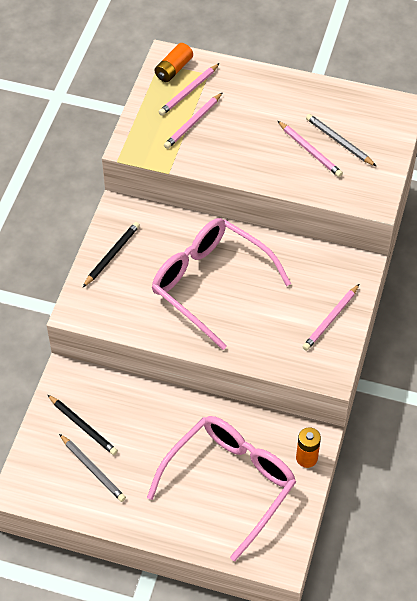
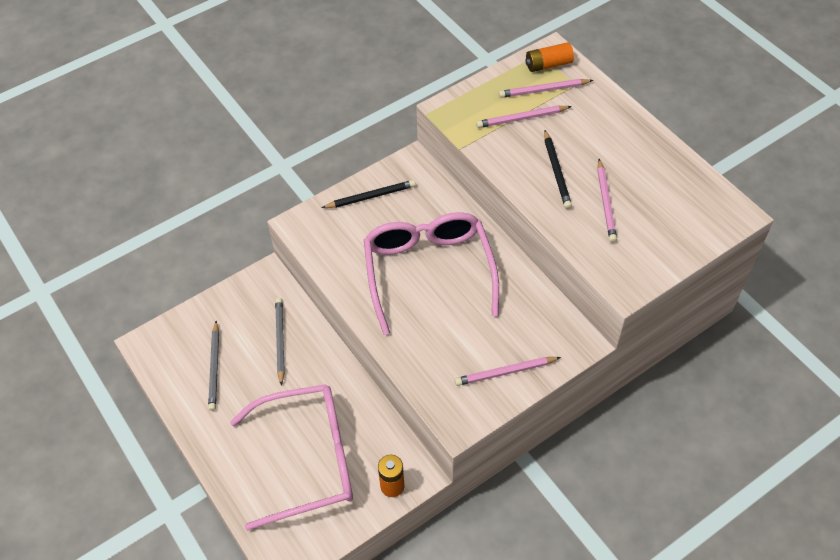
camera: 40 degrees right, 0 degrees up
(83, 426) = (240, 327): black pencil -> black pencil (556, 171)
(339, 142) = (642, 210): grey pencil -> grey pencil (280, 341)

